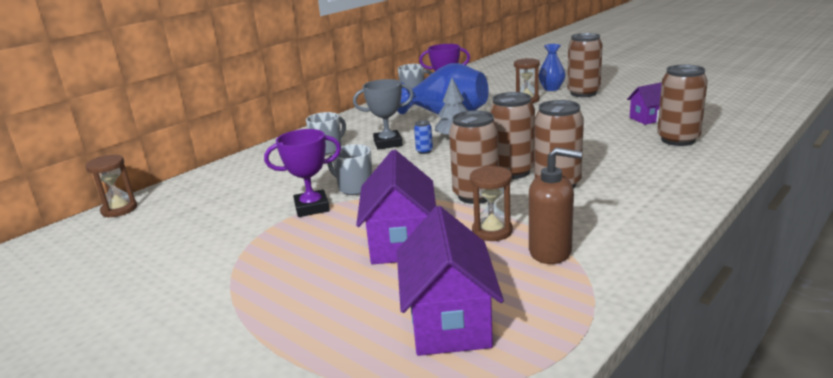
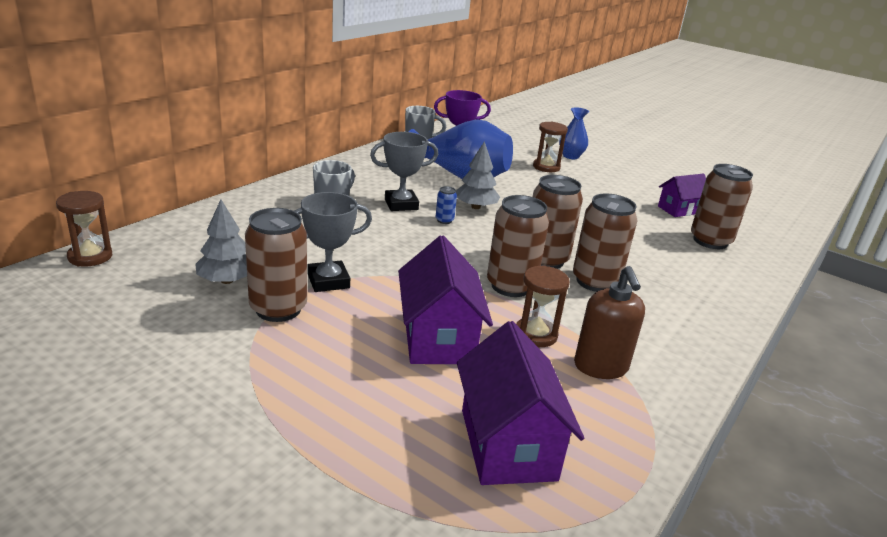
camera: 10 degrees left, 5 degrees up
(226, 216) = (227, 280): none -> grey tree
(312, 207) = (328, 281): purple trophy -> grey trophy
(354, 188) = (373, 260): grey mug -> none
(550, 252) = (600, 367): brown soap dispenser -> brown soap dispenser turned 75 degrees clockwise
(583, 93) = (605, 167): brown can -> brown can (278, 309)

